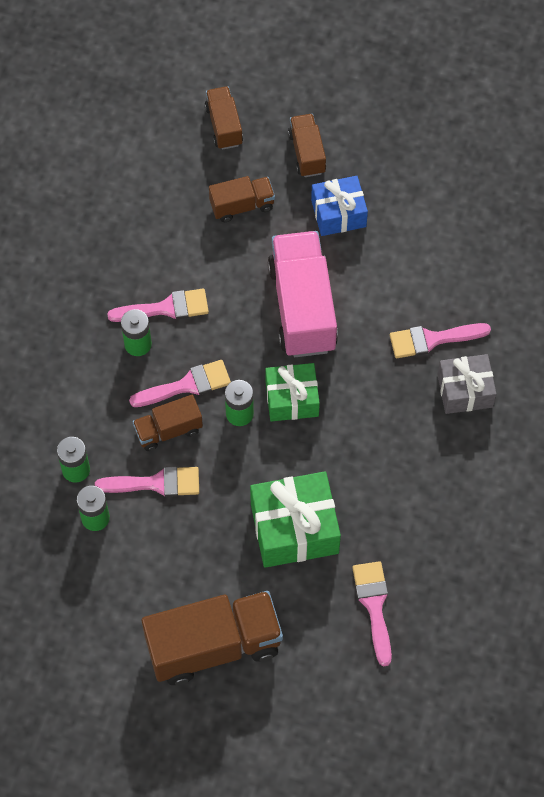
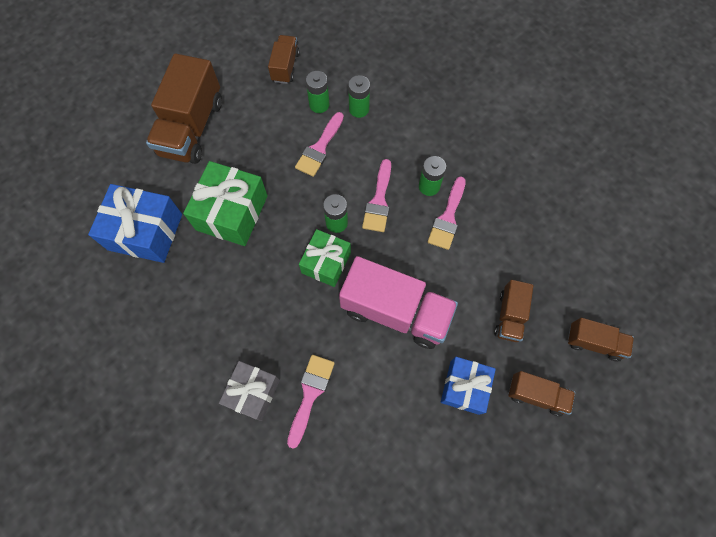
camera: 120 degrees right, 5 degrees up
(168, 430) = (352, 173): brown truck -> brown truck (285, 67)
(374, 605) = (145, 232): pink brush -> blue gift

